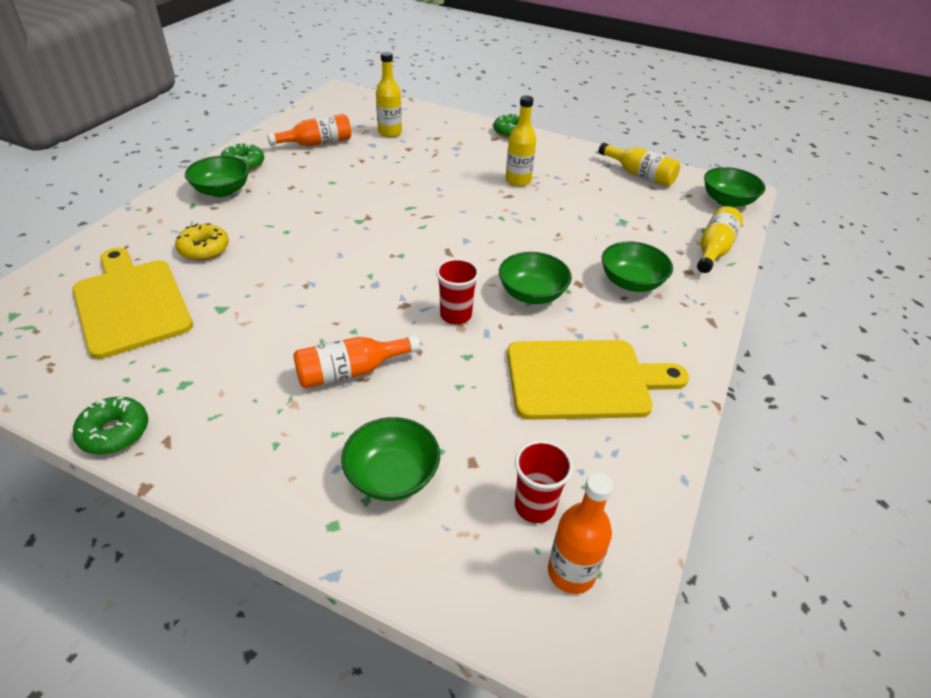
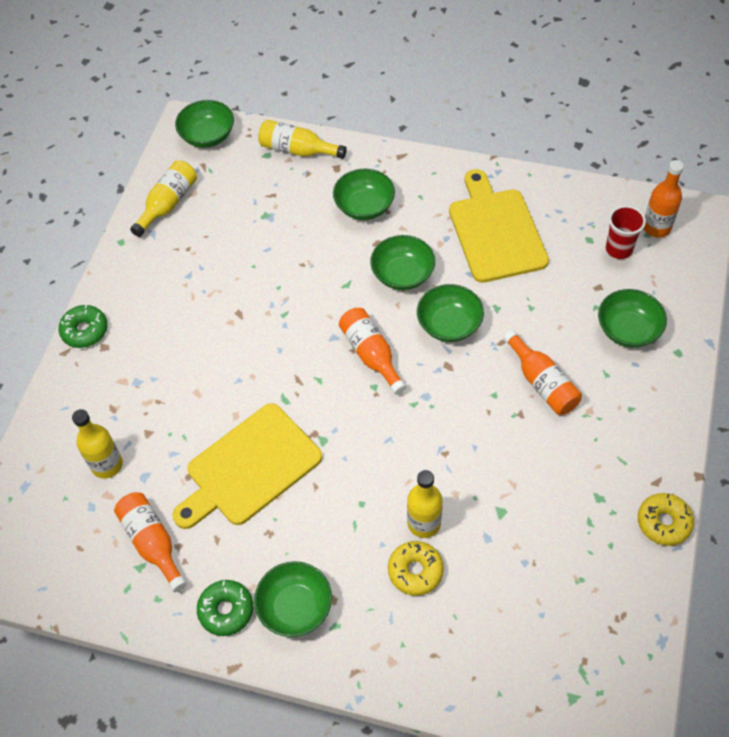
camera: 95 degrees left, 15 degrees up
(115, 432) = (663, 522): green donut -> yellow donut
(131, 304) = (520, 595): yellow cutting board -> yellow cutting board (249, 467)
(437, 259) = (371, 355): none -> orange bottle
(455, 315) = (449, 325): red cup -> green bowl
(518, 180) = (204, 309): yellow bottle -> yellow bottle (424, 523)

